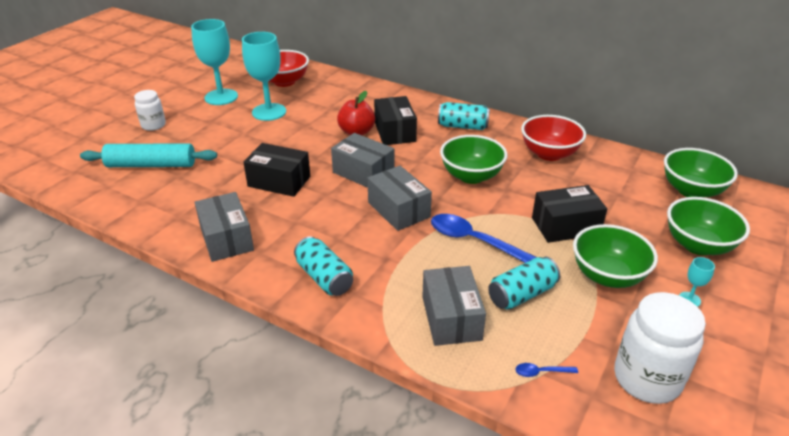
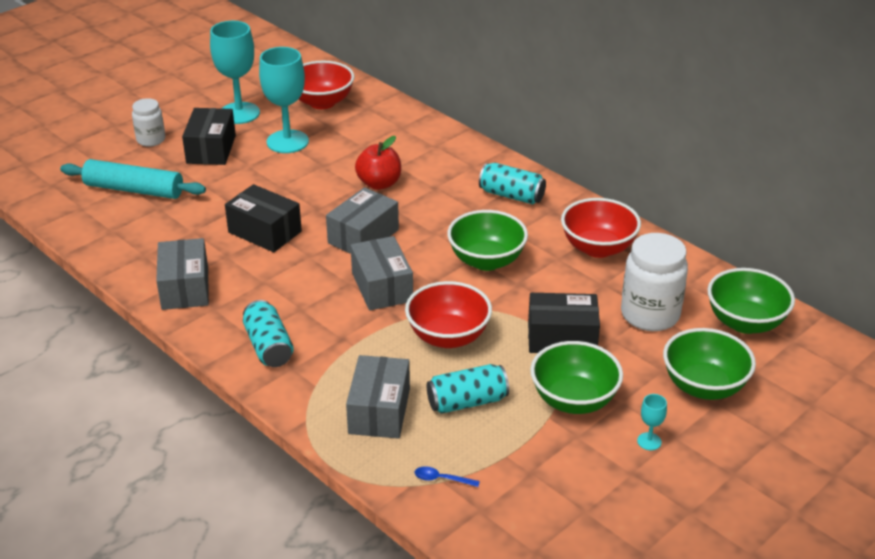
camera: 15 degrees right, 0 degrees up
(363, 172) = (363, 236): grey box -> grey box turned 75 degrees clockwise
(395, 132) = (425, 190): black box -> black box (211, 149)
(475, 241) = (448, 337): blue spoon -> red bowl
(647, 379) = (546, 506): white jar -> white jar (650, 315)

